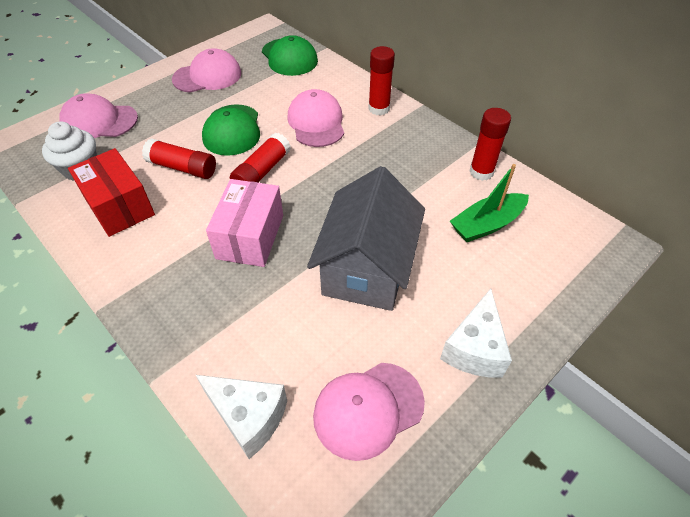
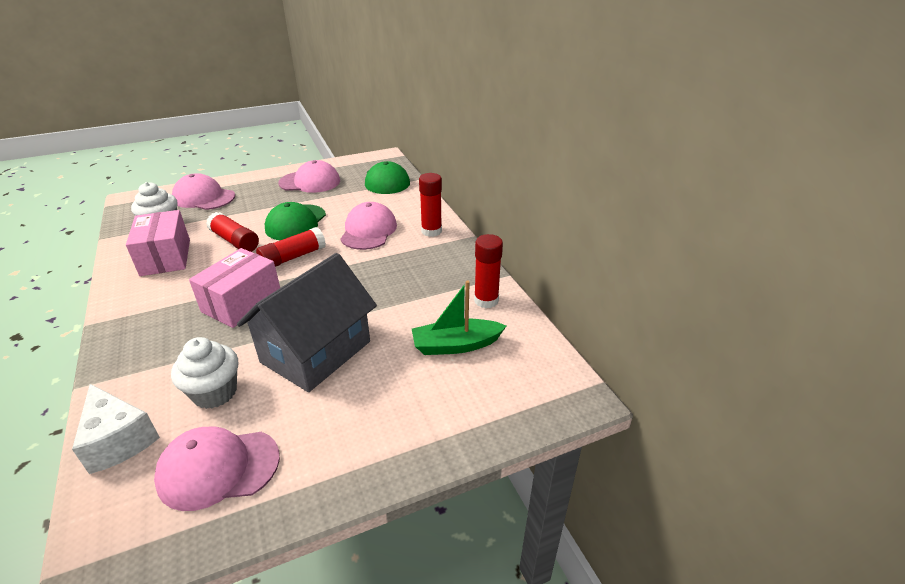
camera: 20 degrees right, 15 degrees down
(119, 206) = (166, 257): red box -> pink box
(303, 339) = (215, 392): none -> white cupcake
(474, 348) = (357, 448): white cheese -> none

